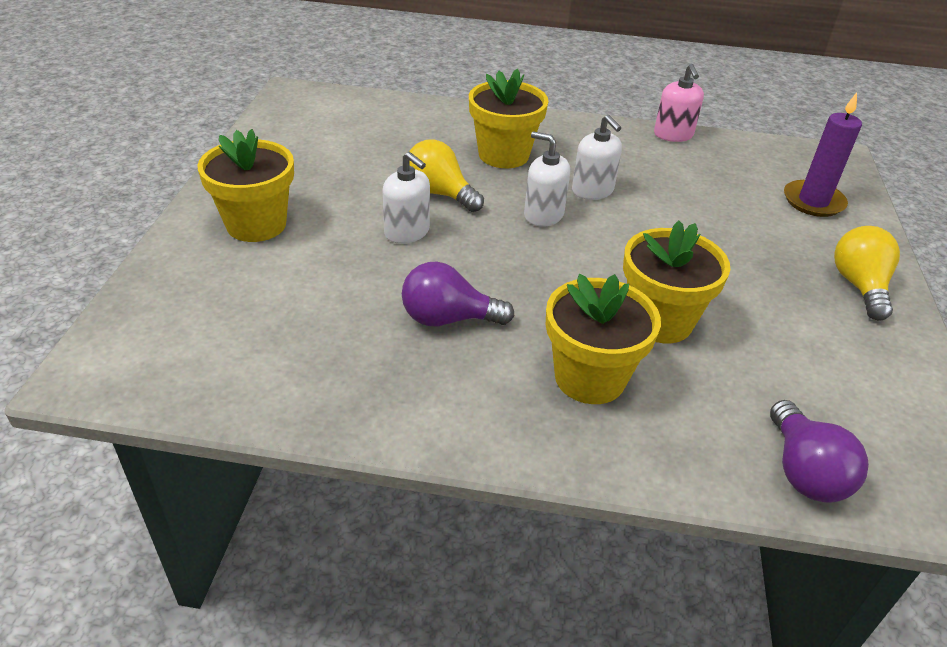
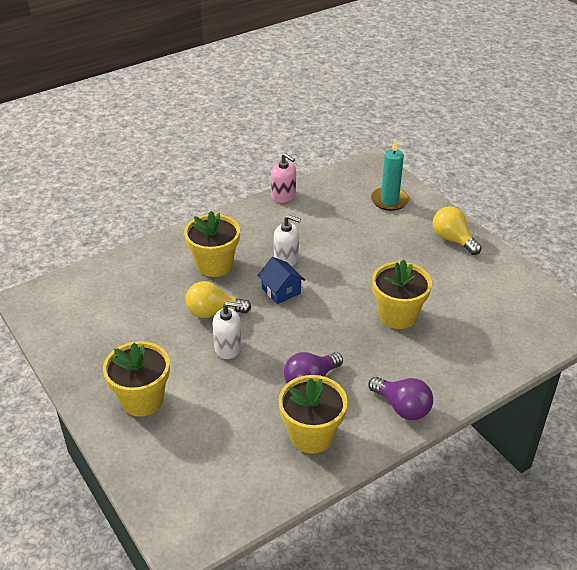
camera: 40 degrees left, 0 degrees up
(543, 215) = (281, 291): white soap dispenser -> blue house
(589, 378) = (402, 365): yellow flower pot -> yellow flower pot (311, 435)
(804, 471) = (517, 347): purple light bulb -> purple light bulb (402, 407)
(813, 201) = (389, 201): purple candle -> turquoise candle

